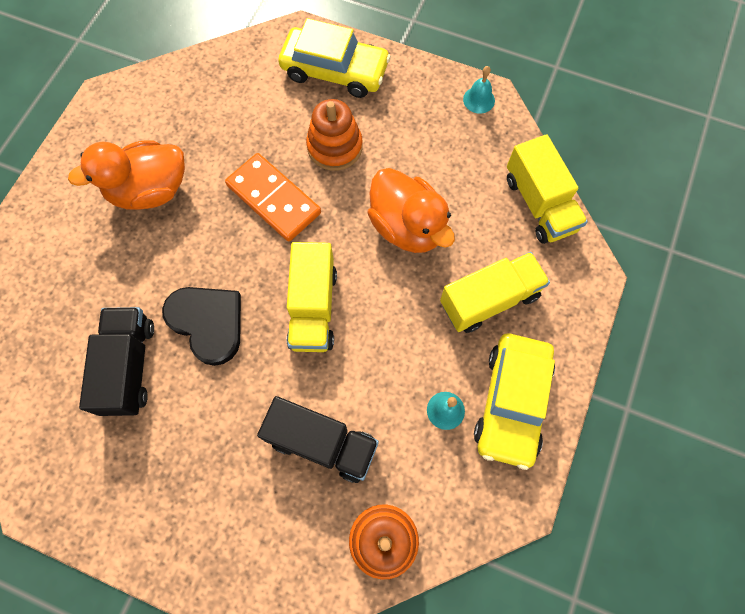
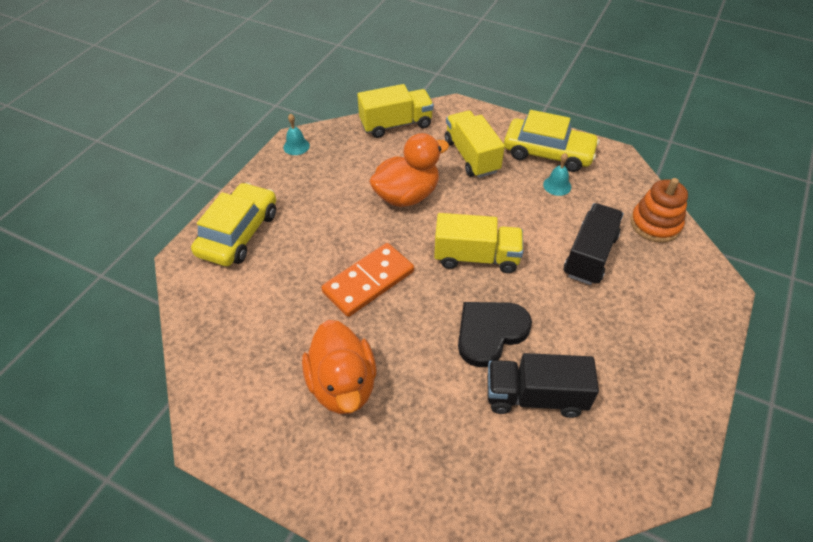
camera: 85 degrees left, 20 degrees down
(335, 147) = (321, 237): orange stacking toy -> none

